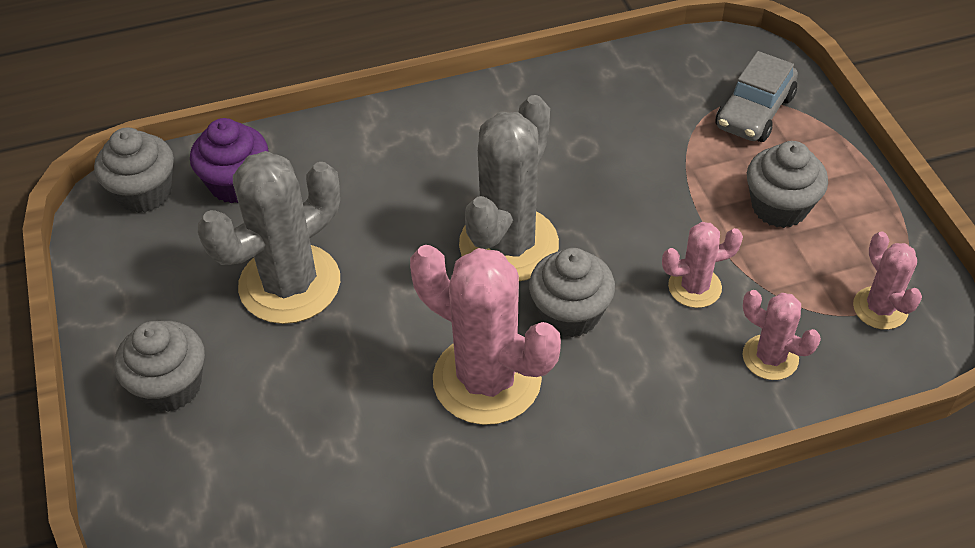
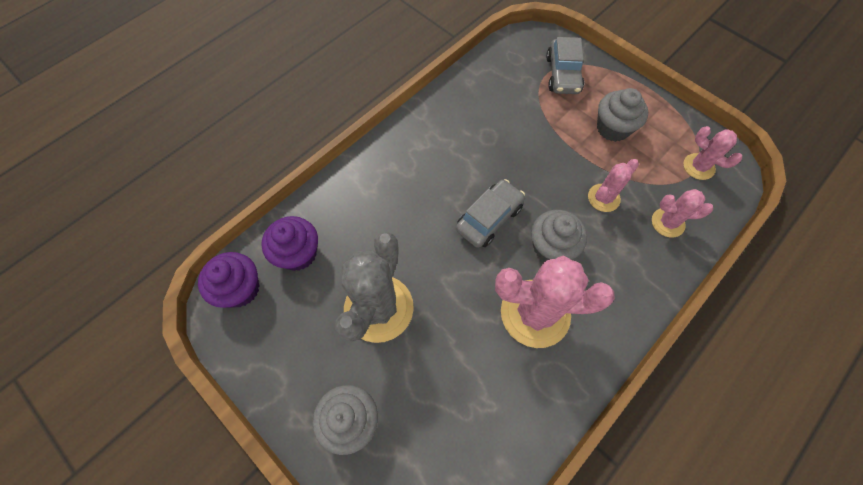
camera: 30 degrees left, 15 degrees up
(144, 193) = (240, 289): grey cupcake -> purple cupcake
(508, 245) = (489, 218): grey cactus -> grey car

